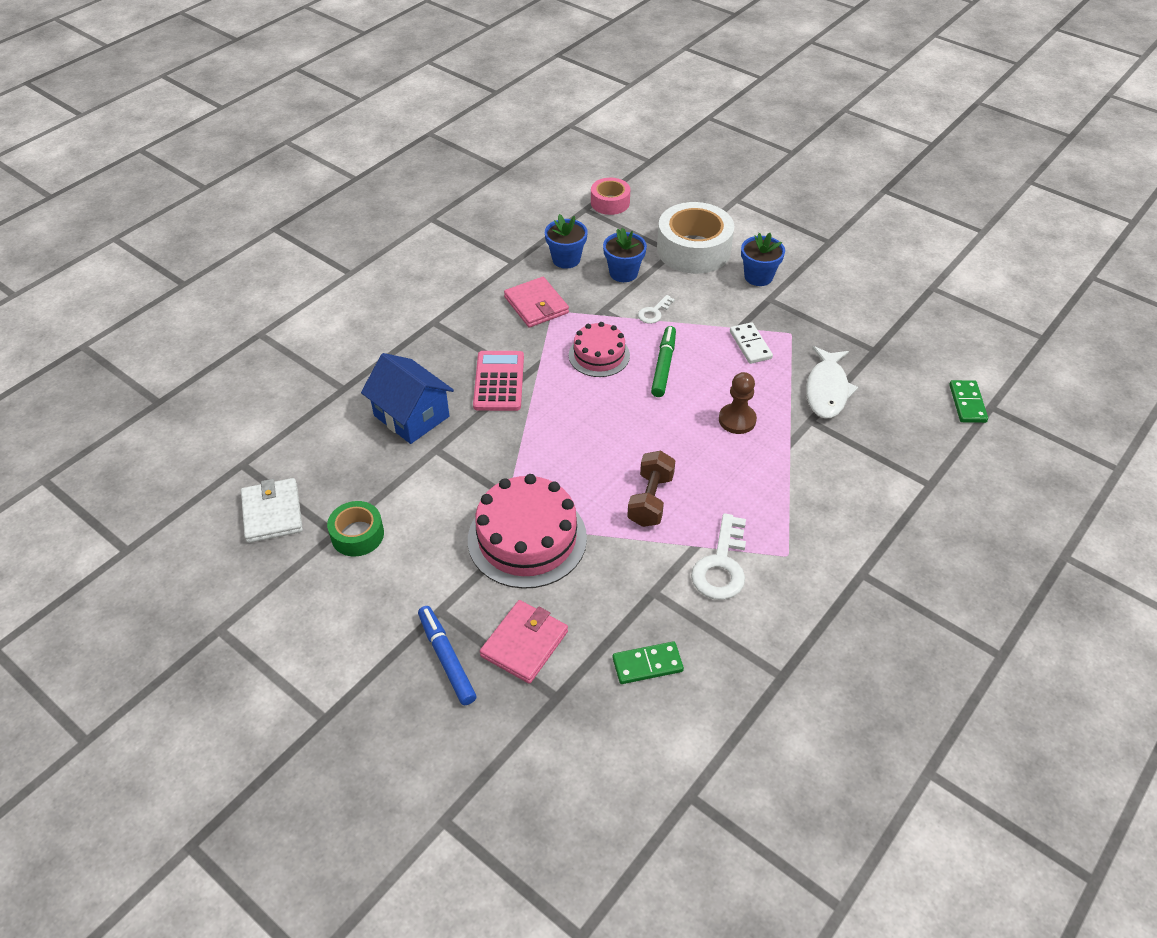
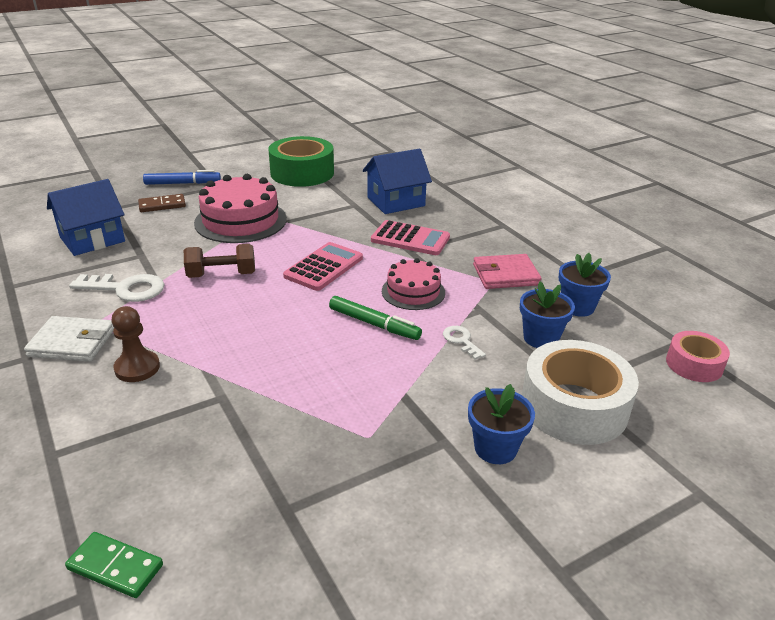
camera: 110 degrees right, 15 degrees down
(272, 513) = (343, 154): white wallet -> white wallet (72, 342)
(357, 535) = (302, 173): green tape -> green tape, size x1.80
(524, 644) = (162, 205): pink wallet -> brown domino
(591, 428) = (324, 267): none -> pink calculator
(647, 664) = (92, 239): green domino -> blue house
(650, 500) = (222, 275): brown dumbbell -> brown dumbbell turned 45 degrees counterclockwise
(721, 565) = (126, 289): white key -> white key turned 150 degrees clockwise
(737, 420) = (266, 347): brown pawn -> brown pawn (137, 368)
(750, 345) = (368, 394): white domino -> none
(827, 390) = (253, 429): white fish -> none

